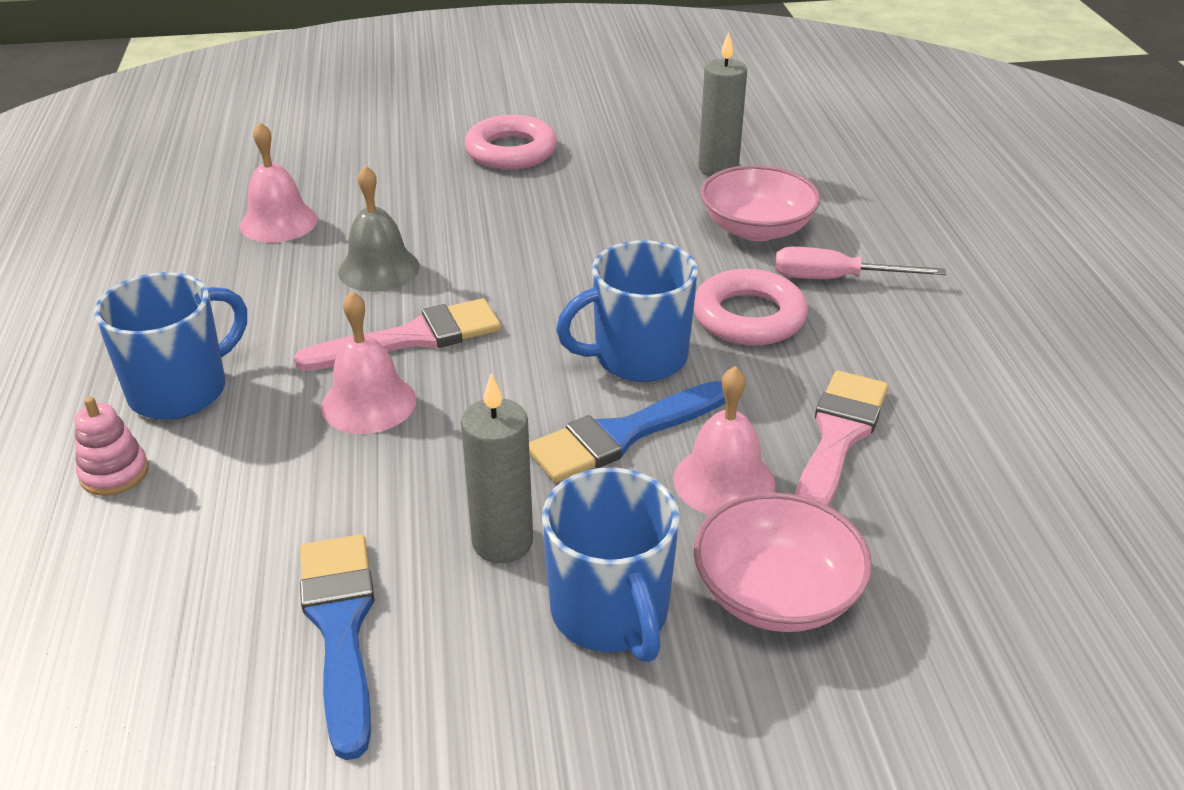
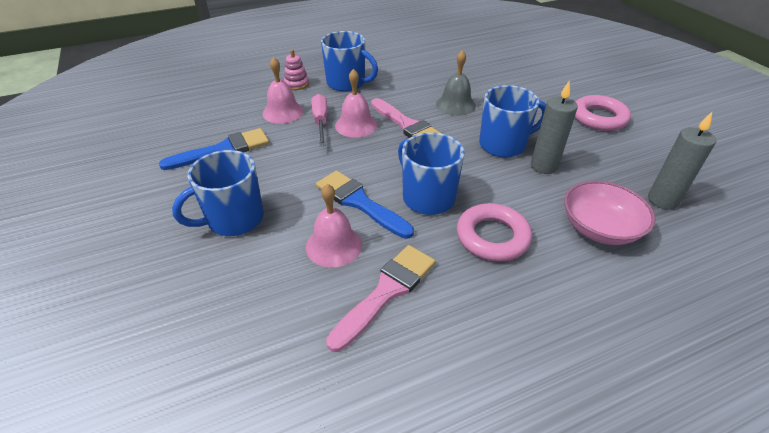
camera: 75 degrees right, 5 degrees up
(278, 222) = (474, 72): pink bell -> pink bell (283, 112)
(502, 542) = (275, 179): grey candle -> grey candle (543, 166)
(533, 251) = (503, 145): none -> blue mug
(776, 594) = (251, 276): pink bowl -> none
(835, 279) = (565, 276): pink screwdriver -> pink screwdriver (320, 122)
(837, 438) = (386, 292): pink brush -> pink brush turned 60 degrees counterclockwise

